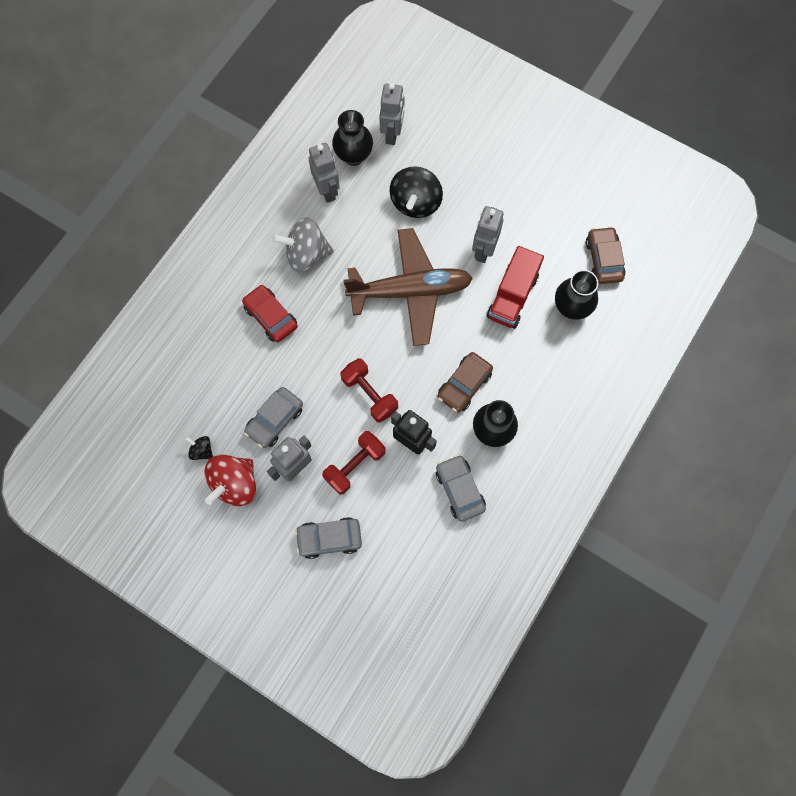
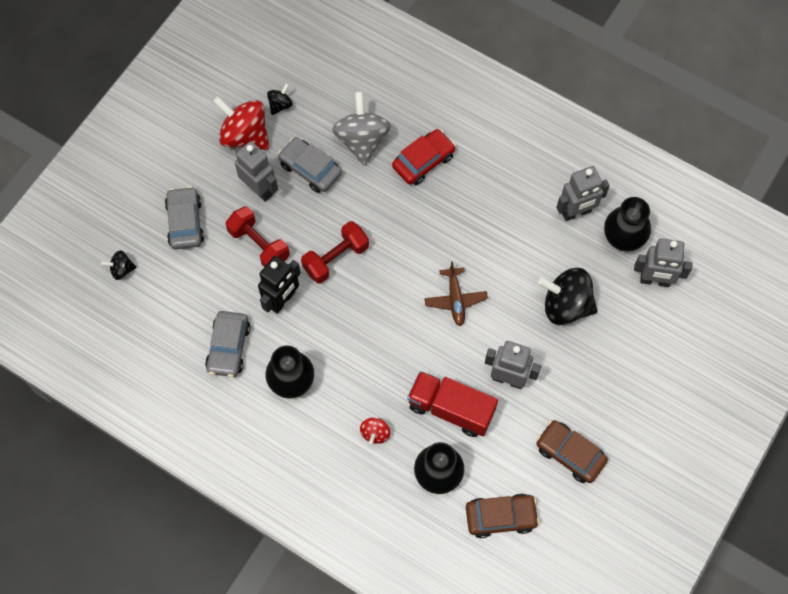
camera: 90 degrees right, 5 degrees down
(306, 254) = (497, 193): grey spinning top -> grey spinning top (362, 140)
(379, 599) = (121, 269): none -> black spinning top
(410, 291) = (455, 300): brown plane -> brown plane, size x0.45
(459, 490) = (228, 347): grey car -> grey car turned 120 degrees clockwise
(464, 385) = (345, 354): brown car -> brown car (570, 454)
(537, 358) = (375, 433): none -> red spinning top

